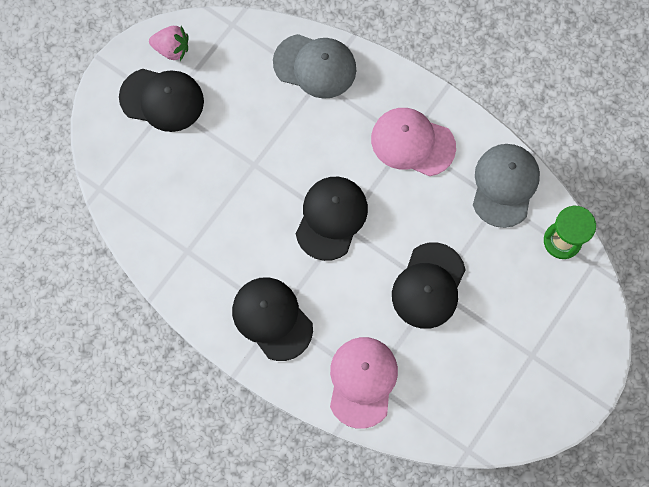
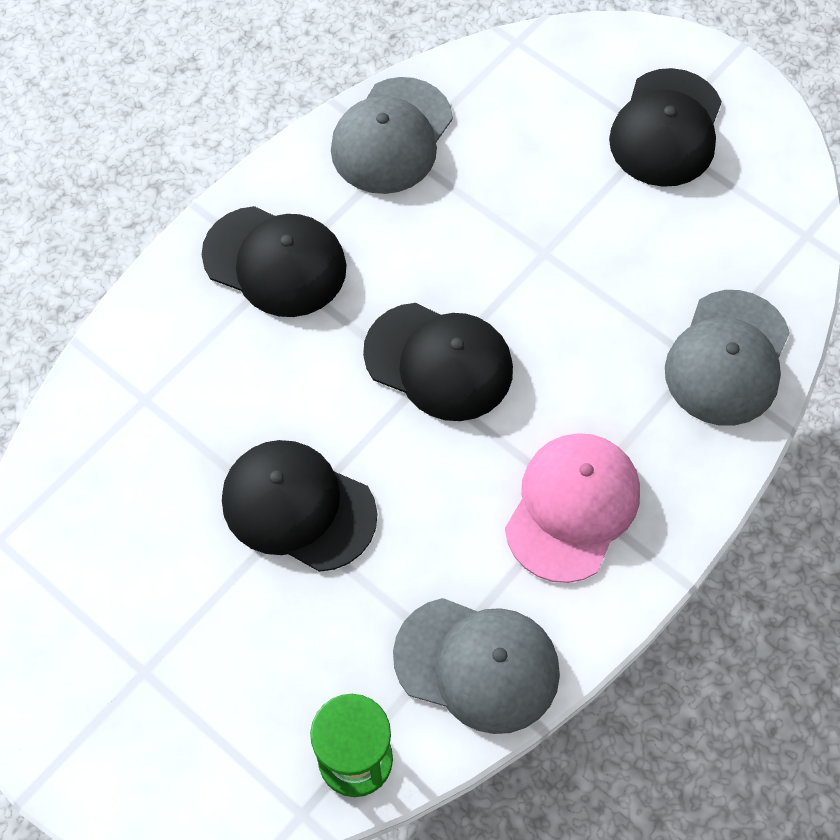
camera: 95 degrees right, 10 degrees down
(172, 49) = (758, 146): pink strawberry -> none
(176, 258) = (392, 136): none -> grey cap
(272, 318) = (275, 262): black cap -> black cap turned 60 degrees clockwise
(362, 381) = (148, 385): pink cap -> none

